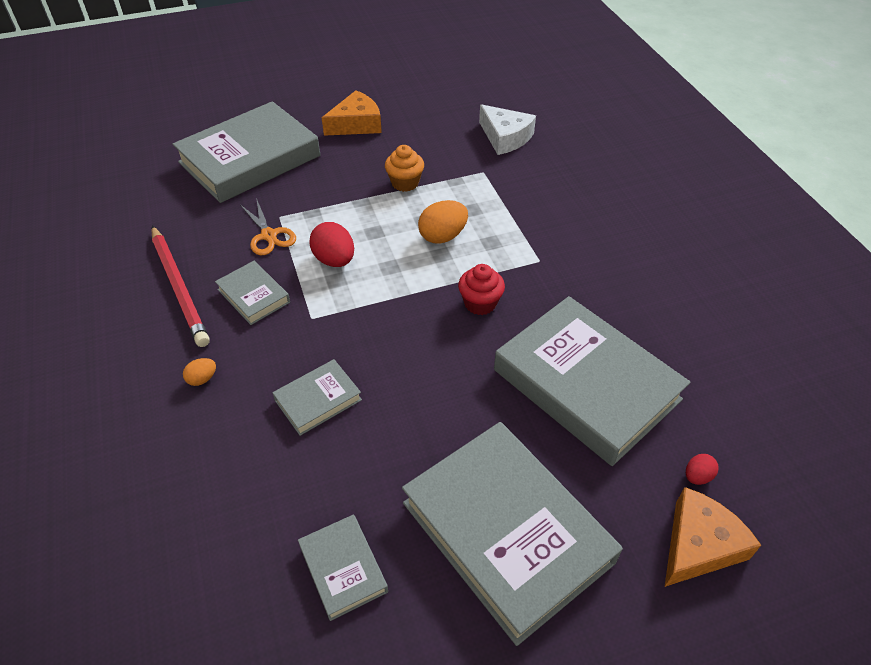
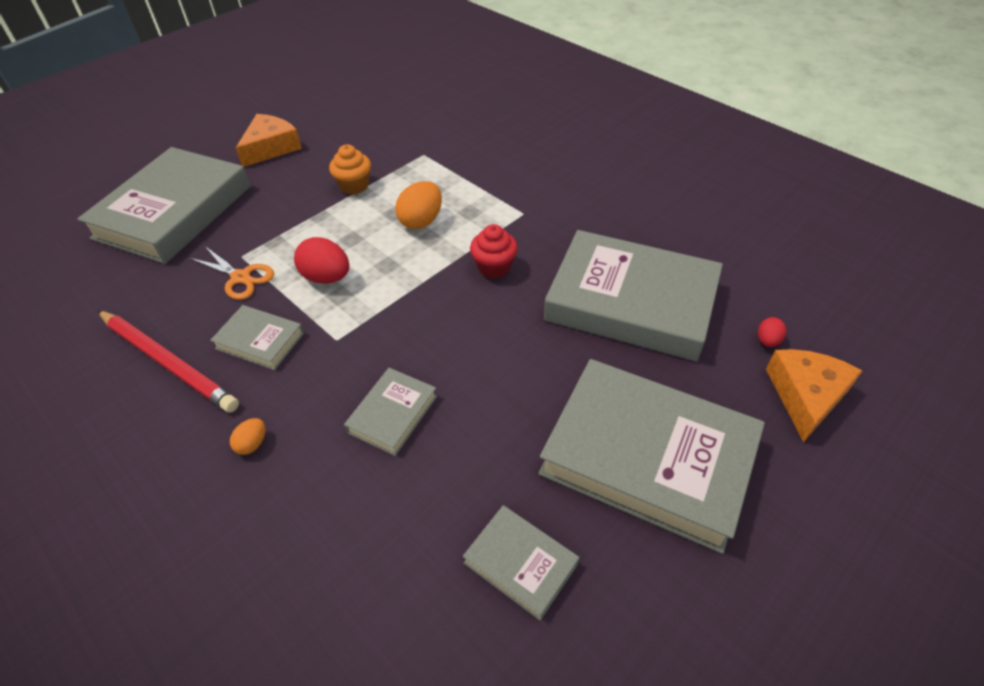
camera: 25 degrees left, 0 degrees up
(505, 137) = (425, 120): white cheese -> none

